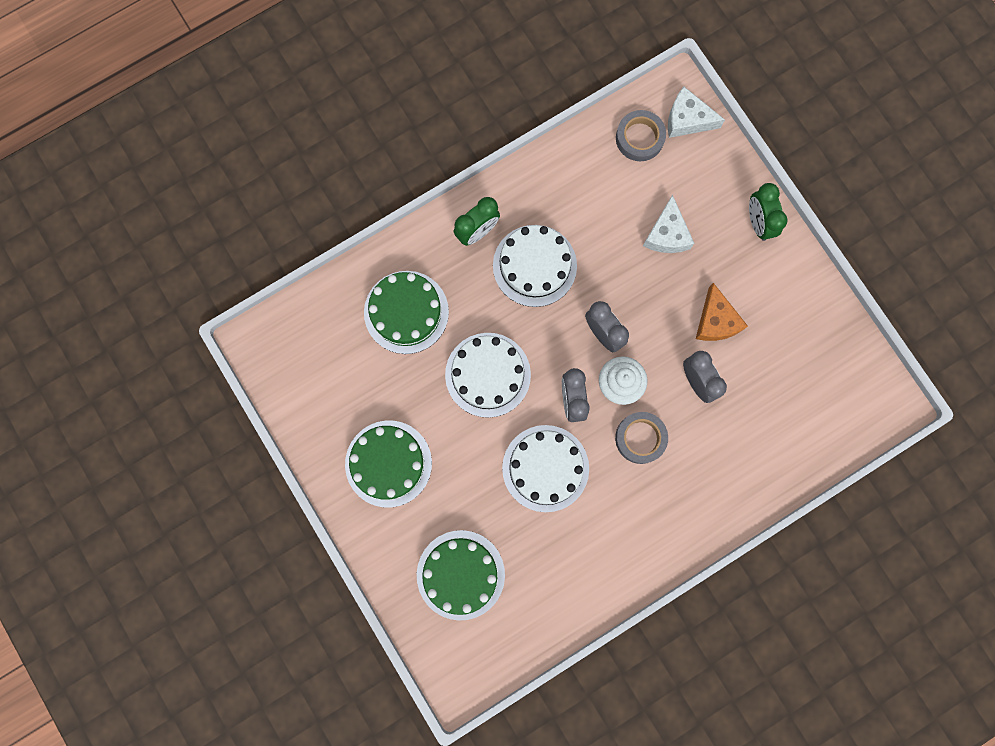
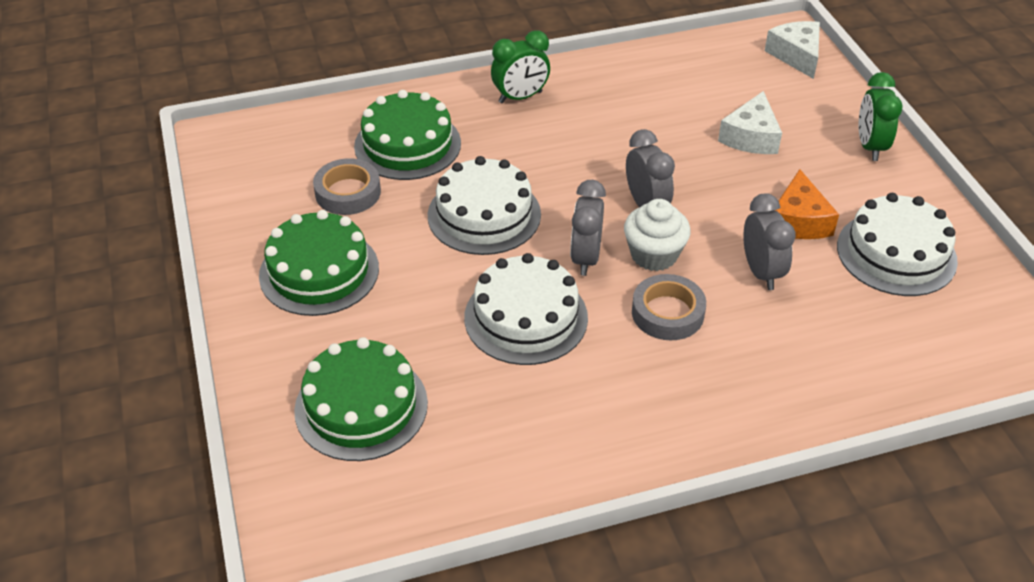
camera: 15 degrees right, 35 degrees down
(534, 265) = (578, 134): white cake -> white cake (896, 253)
(639, 138) = (736, 60): grey tape -> grey tape (348, 192)
(687, 119) = (796, 55): white cheese -> white cheese turned 45 degrees clockwise

